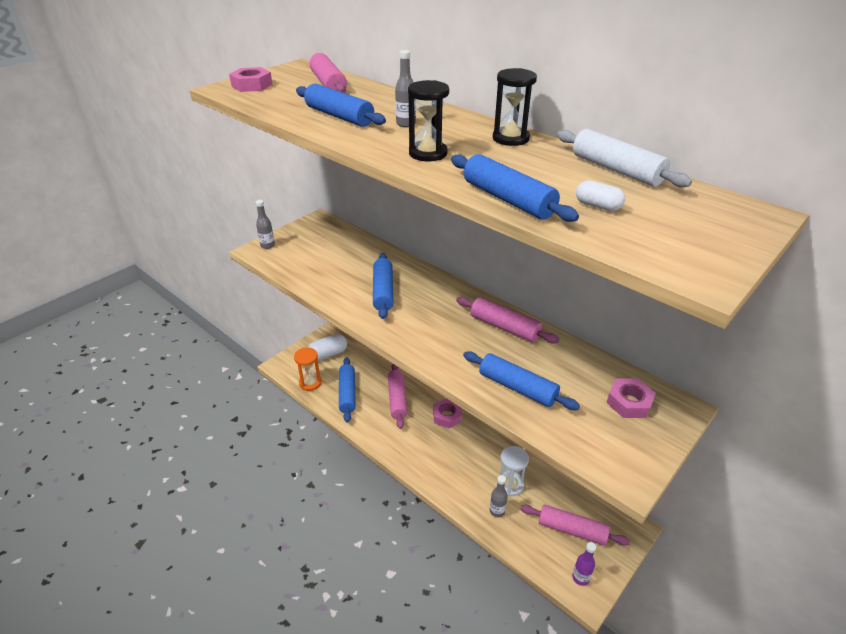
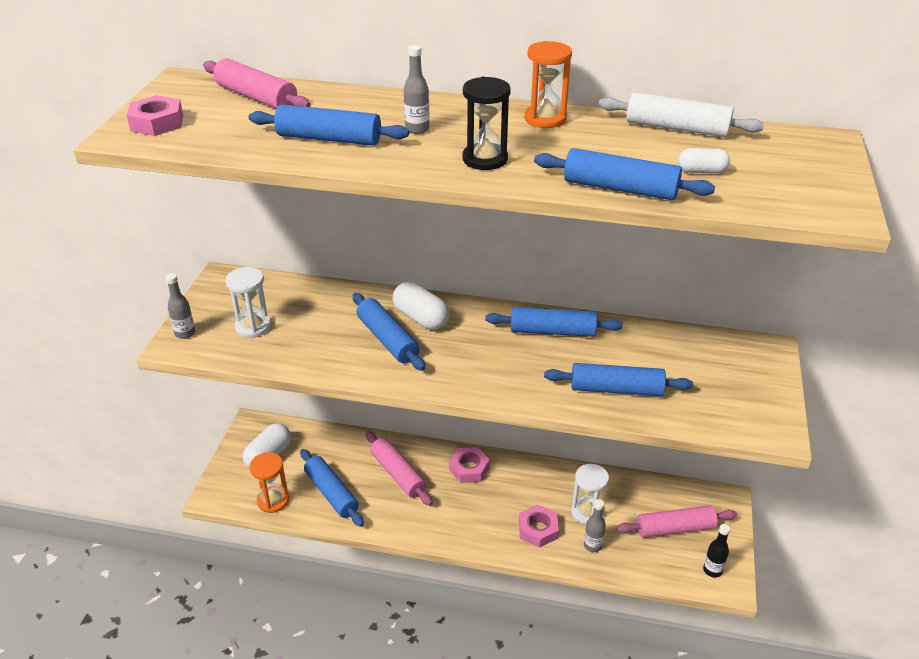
camera: 30 degrees left, 0 degrees up
(309, 254) = (253, 326): none -> white hourglass
(418, 285) = (421, 318): none -> white capsule
(504, 327) = (552, 331): pink rolling pin -> blue rolling pin
(510, 138) = (545, 119): black hourglass -> orange hourglass
(580, 577) = (712, 570): purple bottle -> black bottle
(629, 402) = (724, 362): pink nut -> pink nut (538, 529)

